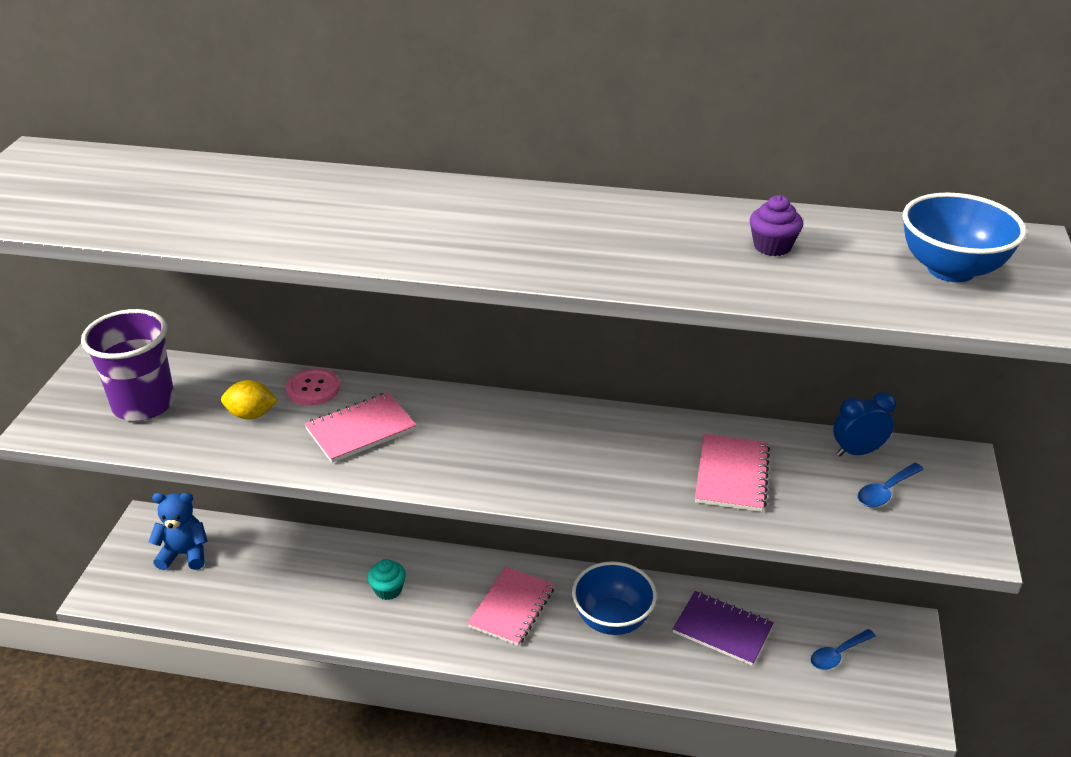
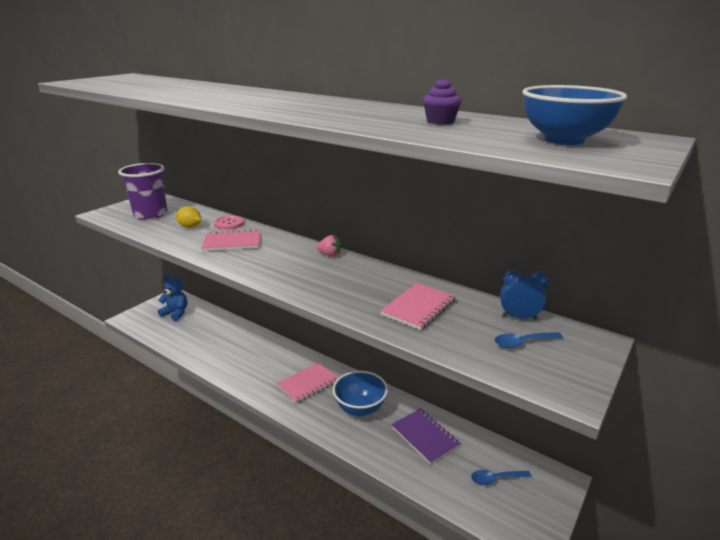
camera: 25 degrees right, 10 degrees down
(388, 590) = (252, 355): turquoise cupcake -> none
(536, 412) = (329, 255): none -> pink strawberry

